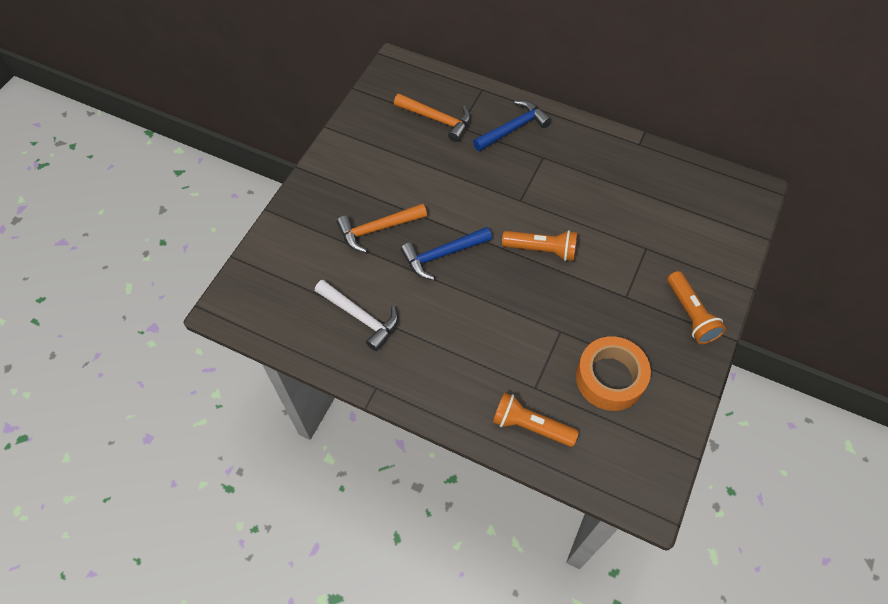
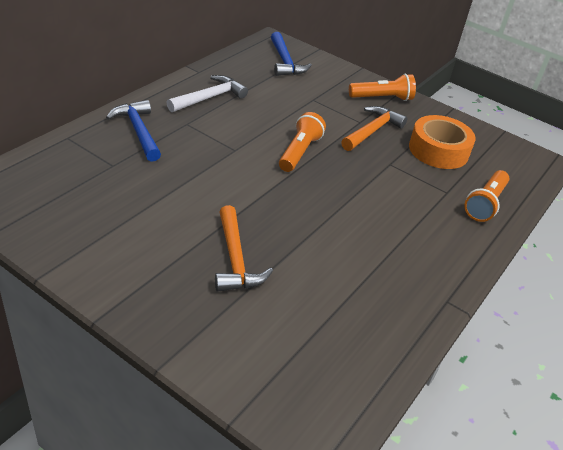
camera: 85 degrees left, 20 degrees down
(361, 317) = (356, 297): white hammer -> white hammer (209, 97)
(437, 119) = (91, 178): orange hammer -> orange hammer (372, 131)
(442, 255) = (287, 216): blue hammer -> blue hammer (285, 62)

